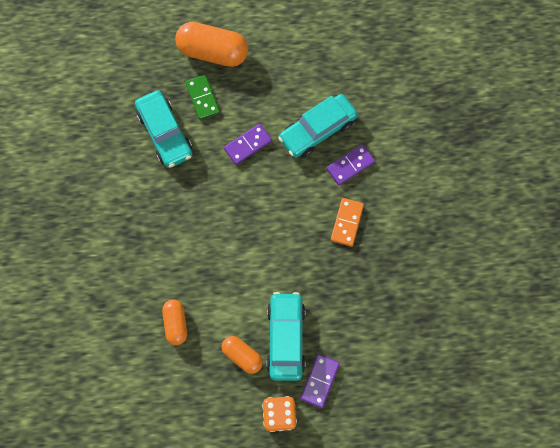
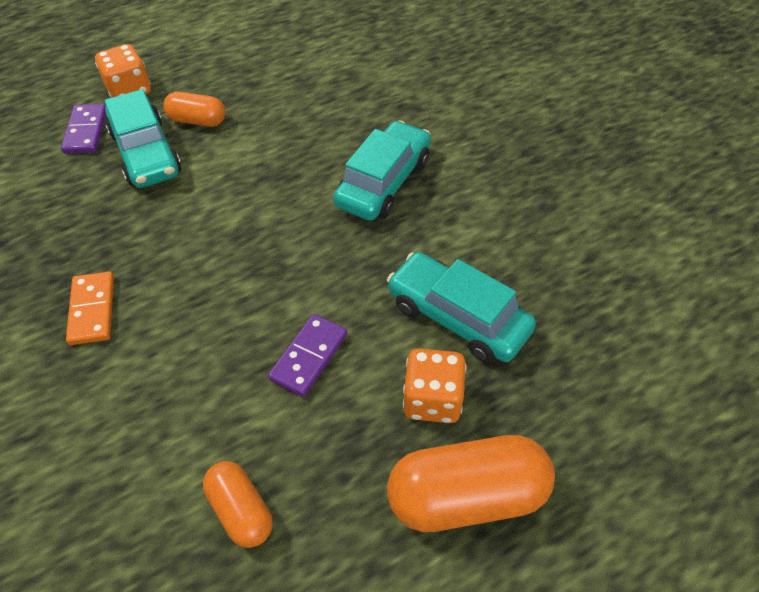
camera: 155 degrees right, 20 degrees down
(176, 323) = (298, 120): orange capsule -> orange capsule (241, 511)
(202, 98) = (432, 400): green domino -> orange dice
(317, 130) = (190, 434): turquoise car -> turquoise car (384, 182)
(350, 165) = (107, 398): purple domino -> none

